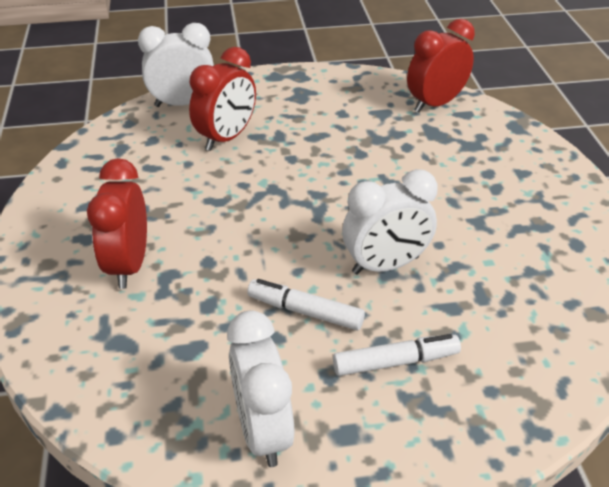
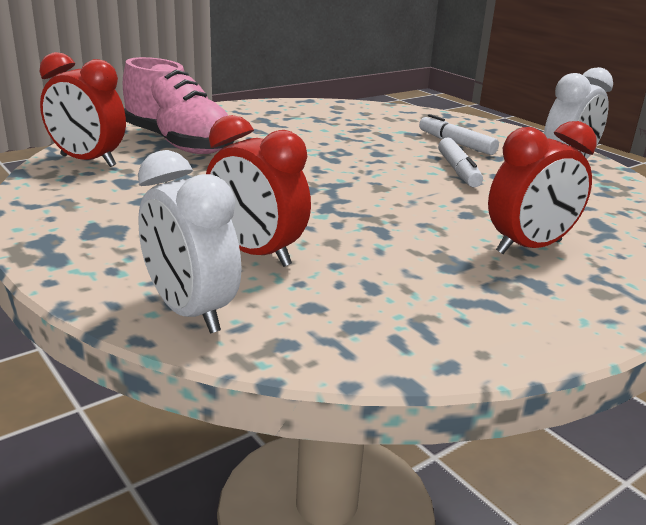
camera: 120 degrees left, 15 degrees down
(226, 138) = (256, 254): red clock -> red clock turned 150 degrees counterclockwise
(385, 265) = (371, 154): white clock -> none
(465, 152) = (179, 144): none -> pink shoe

